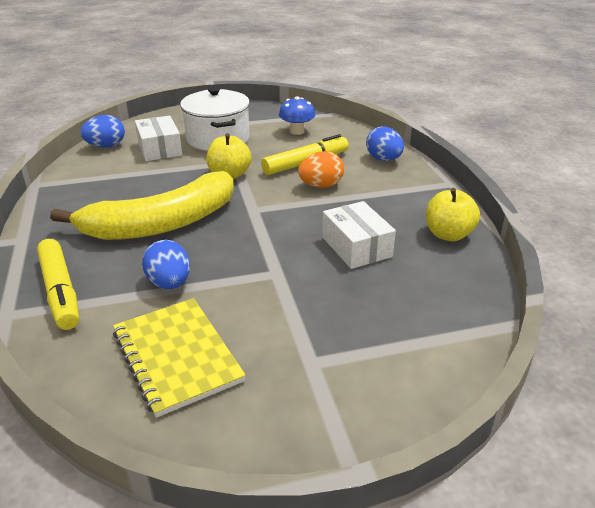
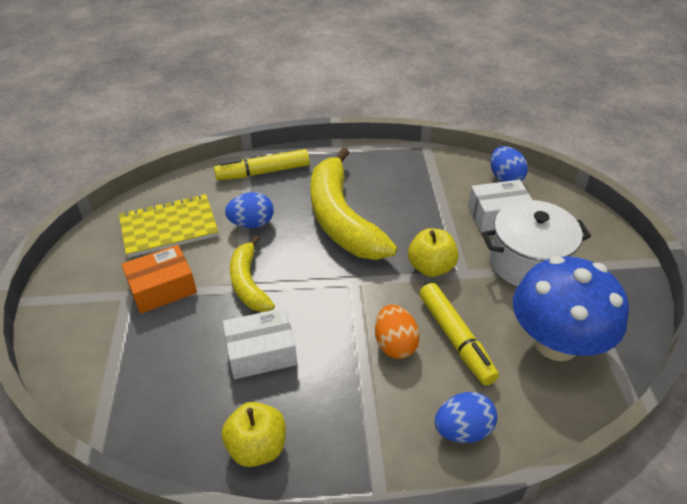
camera: 100 degrees right, 10 degrees up
(269, 269) = (248, 283): none -> yellow banana
(292, 333) = (162, 288): none -> orange box
(297, 131) = (556, 343): blue mushroom -> blue mushroom, size x2.05

